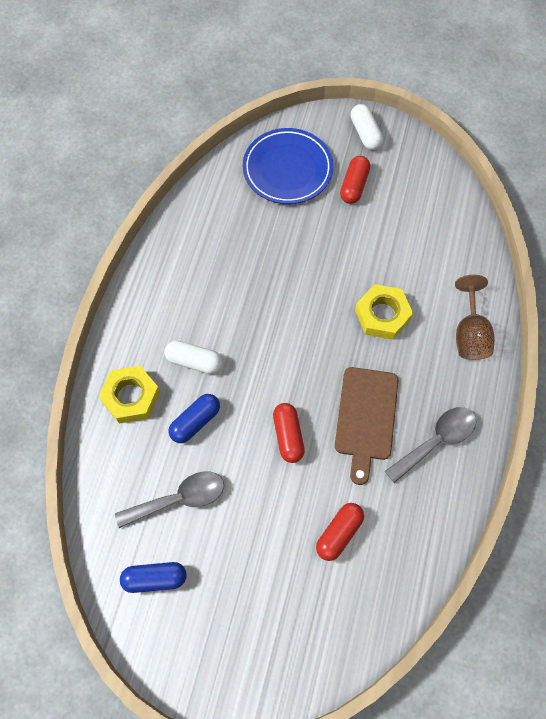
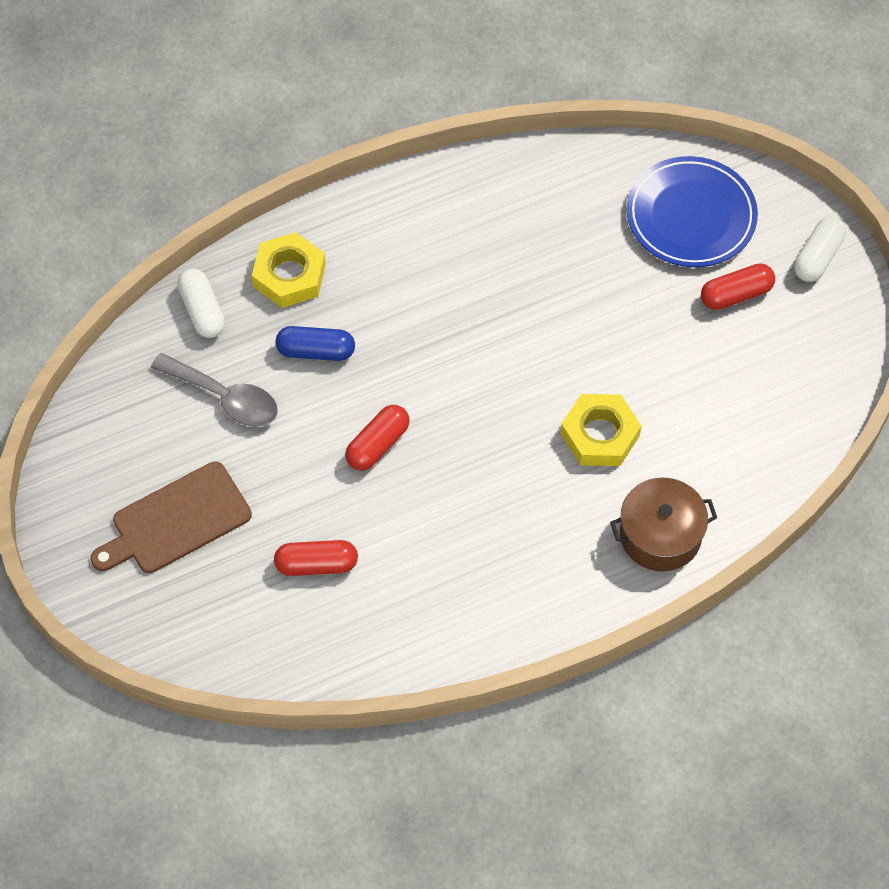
camera: 50 degrees right, 5 degrees down
(155, 579) = (130, 436): blue capsule -> none
(194, 361) = (379, 301): white capsule -> white capsule (202, 311)
(366, 418) = (464, 502): brown cutting board -> brown cutting board (176, 521)
(436, 441) = (500, 587): grey spoon -> none
(470, 333) = (660, 535): brown goblet -> brown pot

